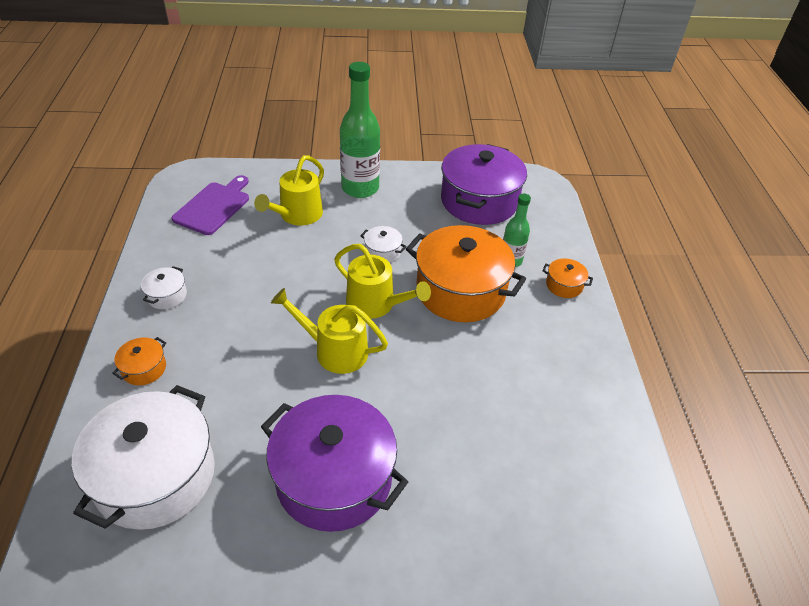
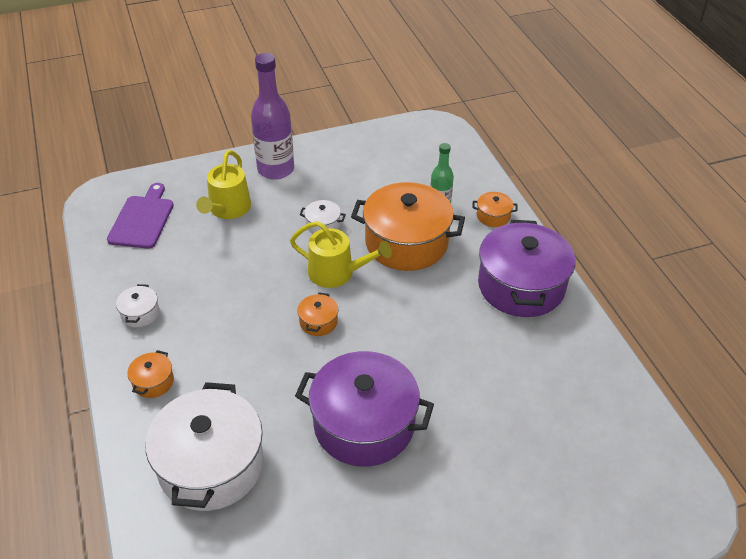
camera: 15 degrees left, 0 degrees up
(335, 350) = (318, 322): yellow watering can -> orange pot
(360, 188) = (276, 169): green bottle -> purple bottle
(479, 201) = (391, 157): purple pot -> purple pot (521, 286)

